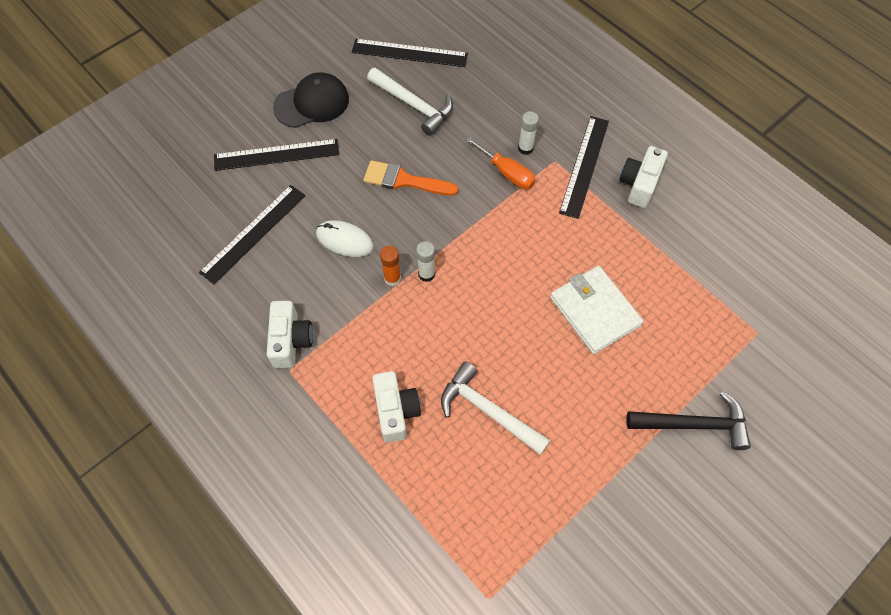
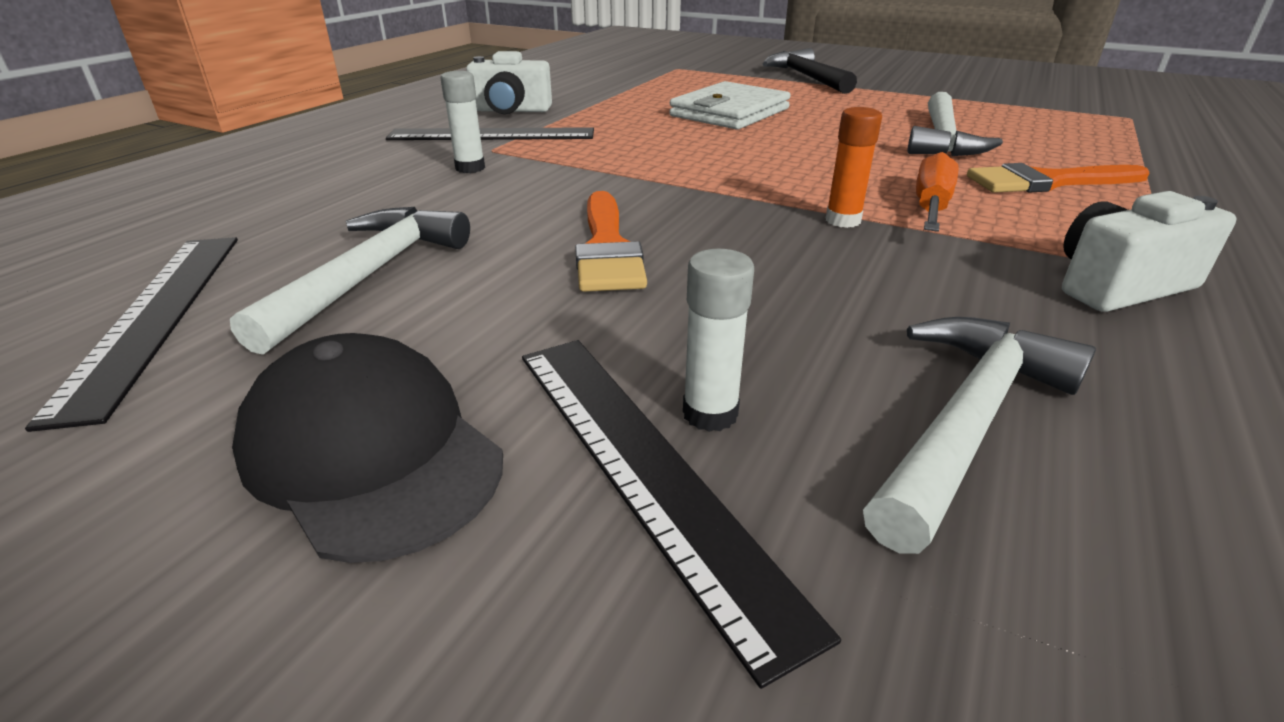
camera: 110 degrees left, 30 degrees down
(253, 233) = (967, 421): black ruler -> white hammer
(344, 240) = (820, 280): white mouse -> none
(396, 411) = (1048, 182): white camera -> orange brush
(426, 274) = (798, 198): white glue stick -> white glue stick (710, 413)
(507, 173) = (532, 173): orange screwdriver -> orange screwdriver (930, 206)

